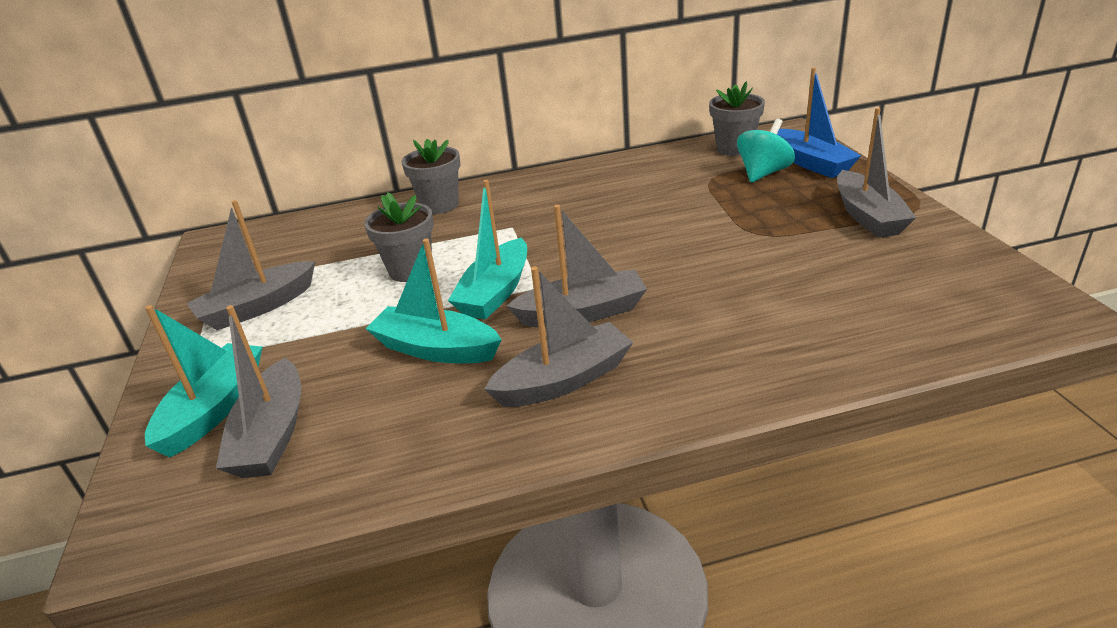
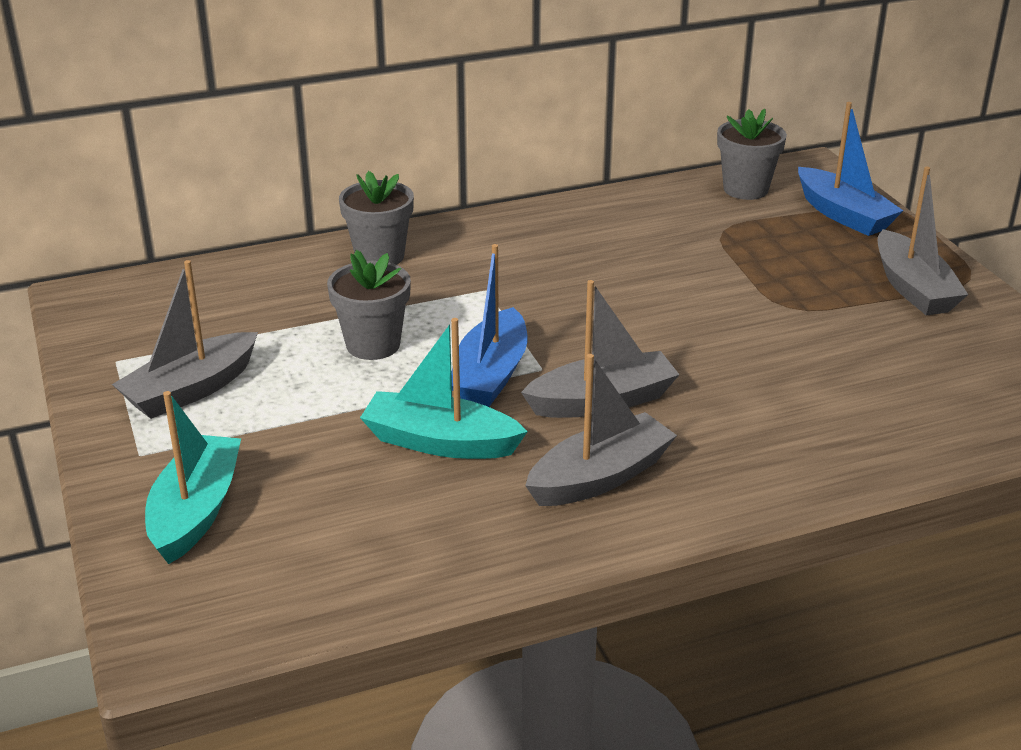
camera: 10 degrees left, 0 degrees up
(272, 434) = (281, 538): grey boat -> none
(496, 292) = (491, 375): turquoise boat -> blue boat
(763, 173) = (786, 226): turquoise spinning top -> none

